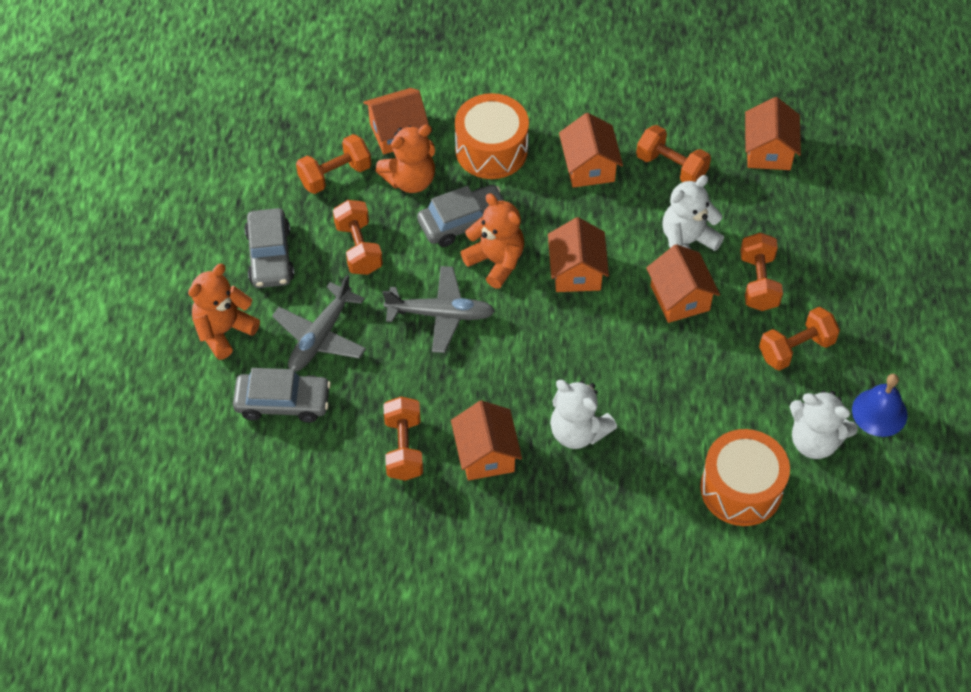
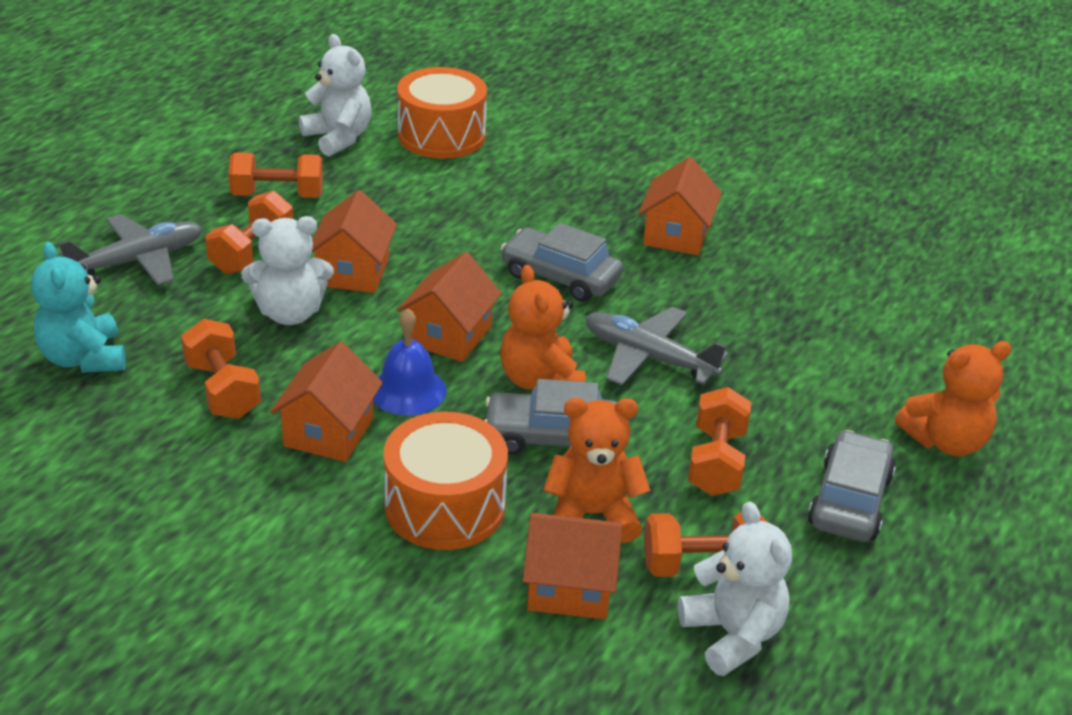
camera: 155 degrees left, 20 degrees down
(283, 402) = (891, 349): grey car -> grey car (560, 276)
(320, 336) = (816, 390): grey plane -> grey plane (138, 261)
(404, 448) = (764, 268): orange dumbbell -> none
(578, 431) = (565, 218): white teddy bear -> white teddy bear (732, 635)
(768, 151) = (84, 358): orange house -> turquoise teddy bear
(879, 412) = (255, 133): blue bell -> blue bell (408, 390)

